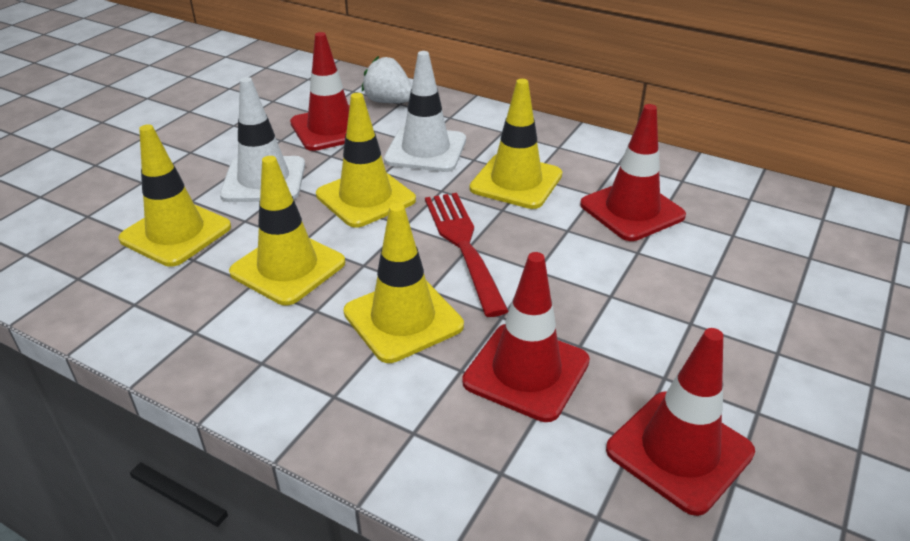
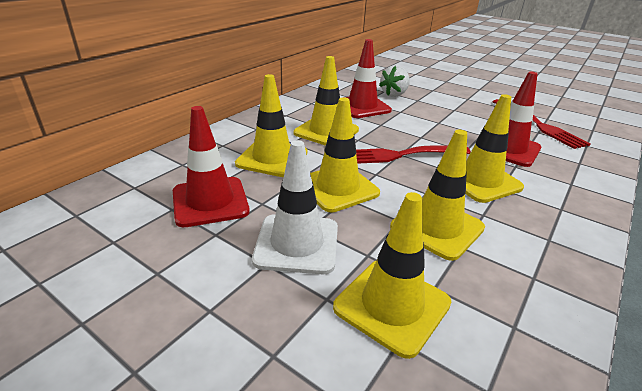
camera: 85 degrees left, 5 degrees down
(388, 102) = (175, 169): white strawberry -> white strawberry (394, 94)
(425, 150) = (272, 158): white traffic cone -> yellow traffic cone
(679, 451) = (538, 124): red traffic cone -> red fork

